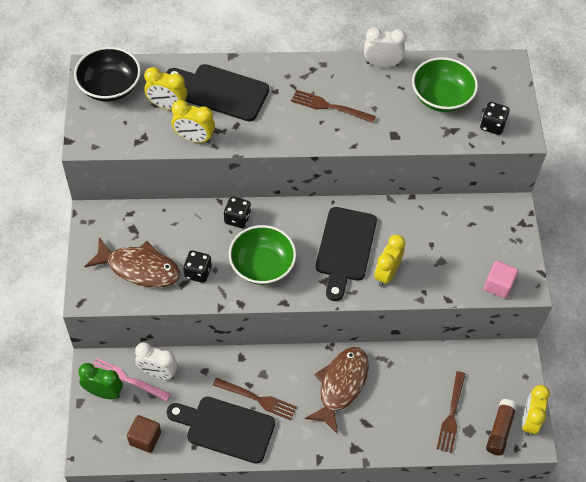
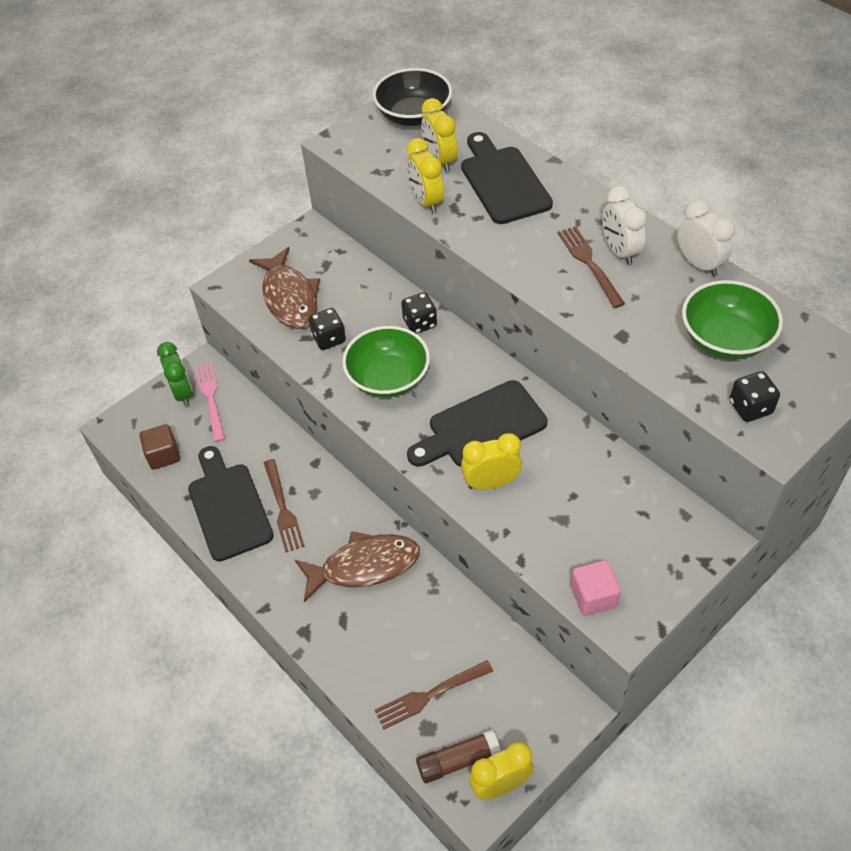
camera: 55 degrees right, 5 degrees down
(158, 373) = (238, 415): white clock -> white clock (620, 251)

